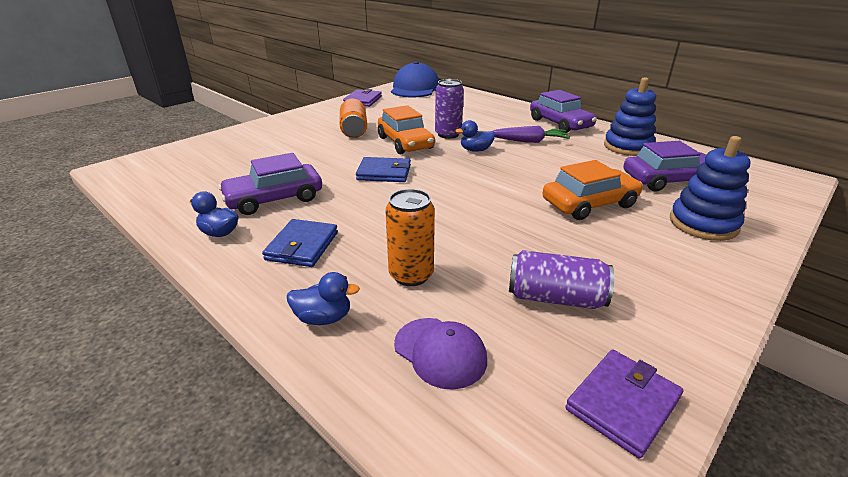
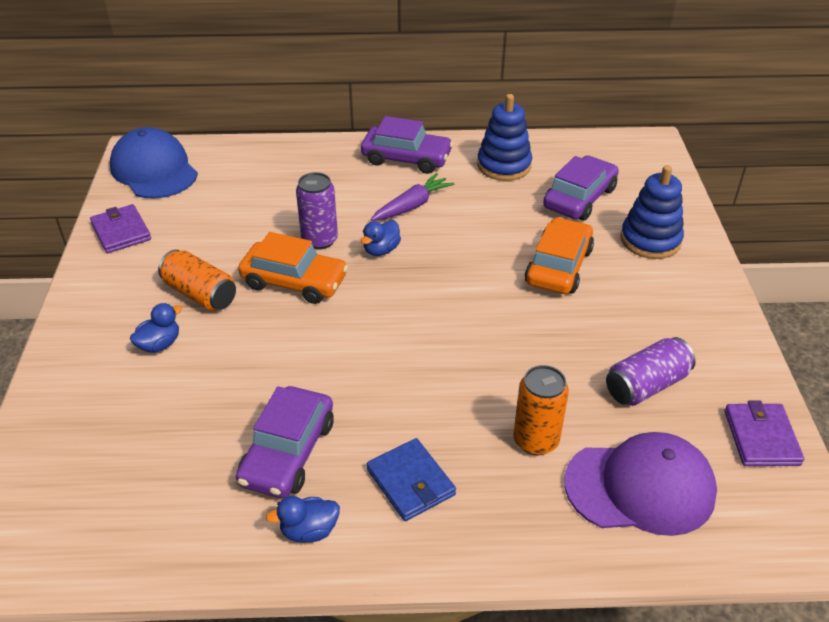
camera: 45 degrees left, 10 degrees up
(323, 318) = (535, 528): blue duck -> blue duck (159, 344)
(384, 173) = (341, 341): blue wallet -> none
(440, 352) = (640, 487): purple cap -> purple cap, size x1.70

